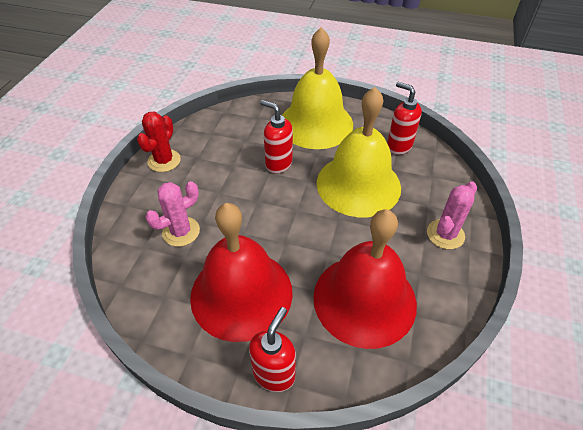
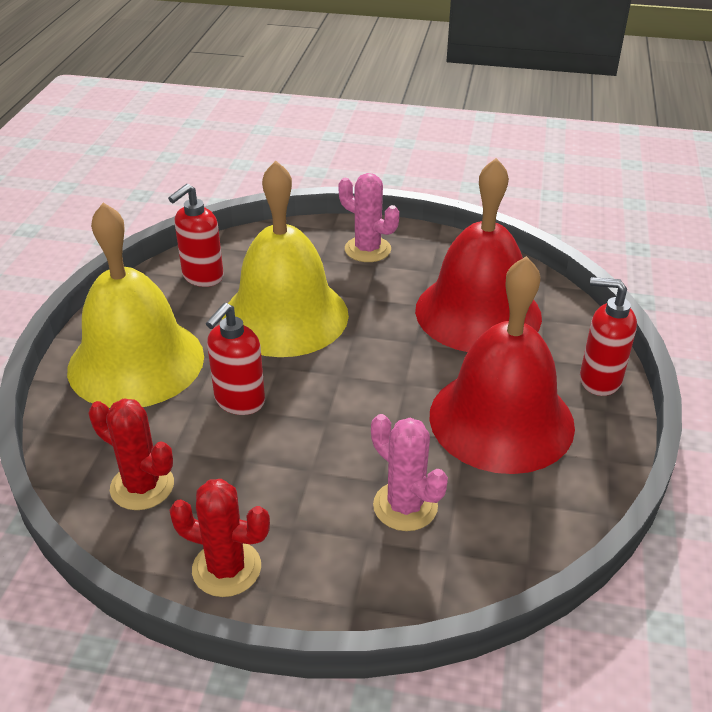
camera: 95 degrees left, 10 degrees down
(223, 131) = (142, 486): none -> red cactus

